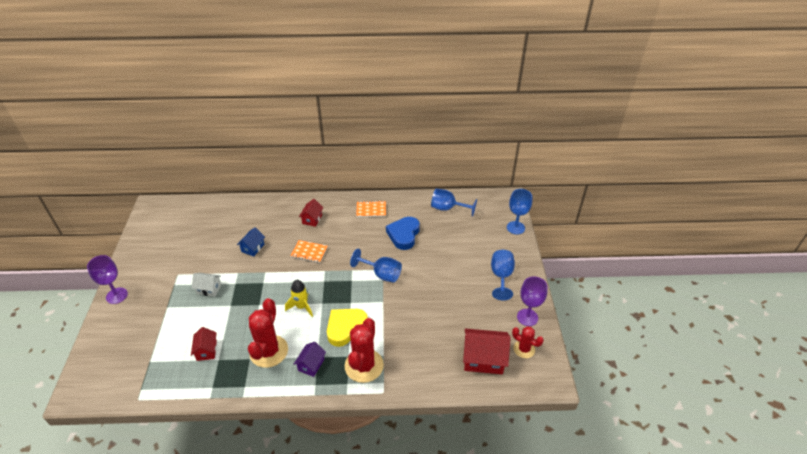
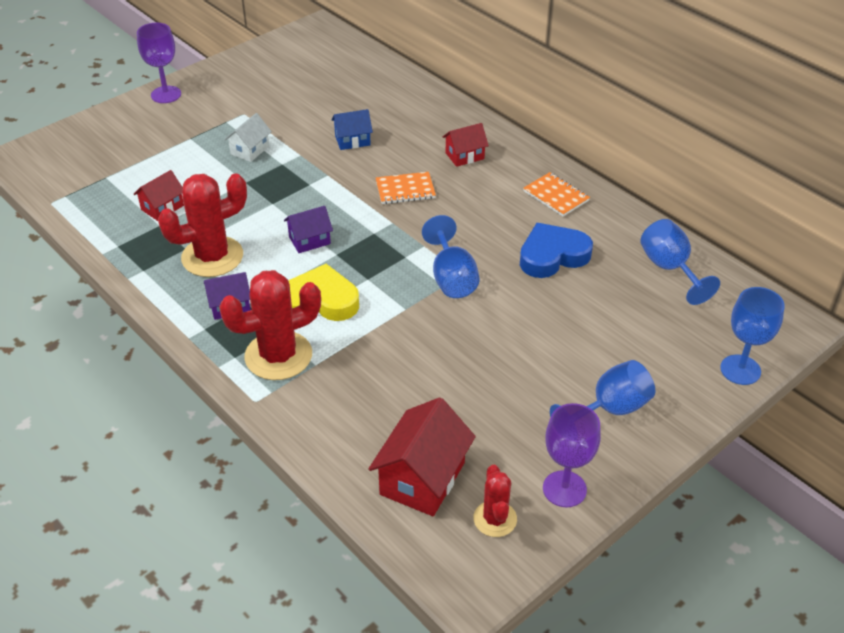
camera: 50 degrees right, 0 degrees up
(209, 289) = (250, 150): white house -> white house turned 60 degrees clockwise
(301, 307) = (309, 240): yellow rocket -> purple house
(309, 252) = (405, 190): orange notebook -> orange notebook turned 75 degrees counterclockwise
(483, 359) = (422, 478): red house -> red house turned 60 degrees clockwise

